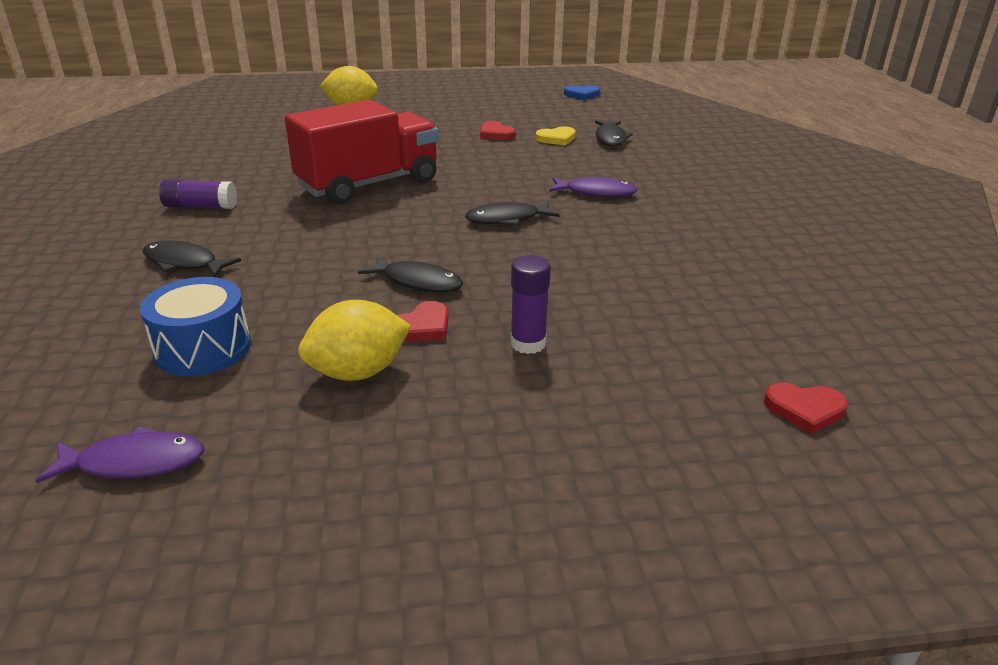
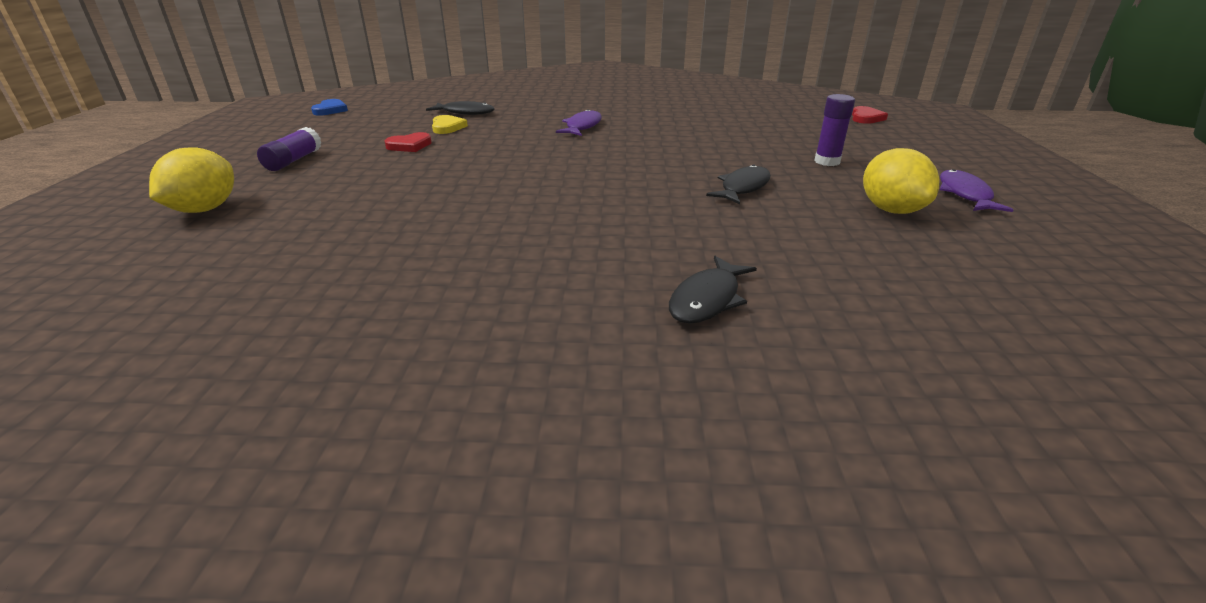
camera: 80 degrees left, 0 degrees up
(134, 463) = (1072, 289): purple fish -> purple fish (965, 194)
(200, 206) = (528, 302): purple glue stick -> purple glue stick (293, 160)
(203, 348) = (889, 273): blue drum -> none
(369, 184) = (512, 202): red truck -> none
(422, 327) = (816, 188): red heart -> none
(507, 219) = (626, 154): black fish -> none

